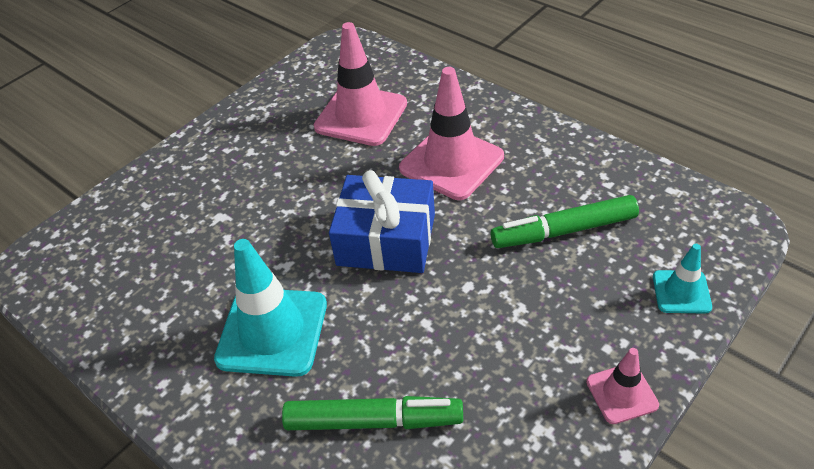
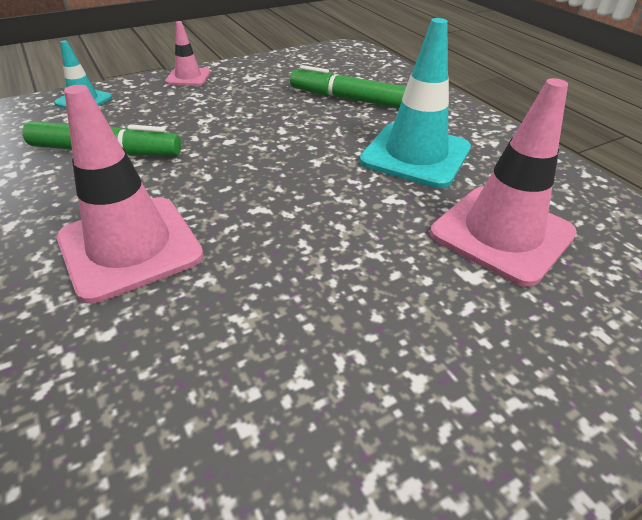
camera: 165 degrees left, 5 degrees down
(361, 115) = (184, 386): pink traffic cone -> pink traffic cone (502, 234)
(386, 239) = (274, 190): blue gift -> none

